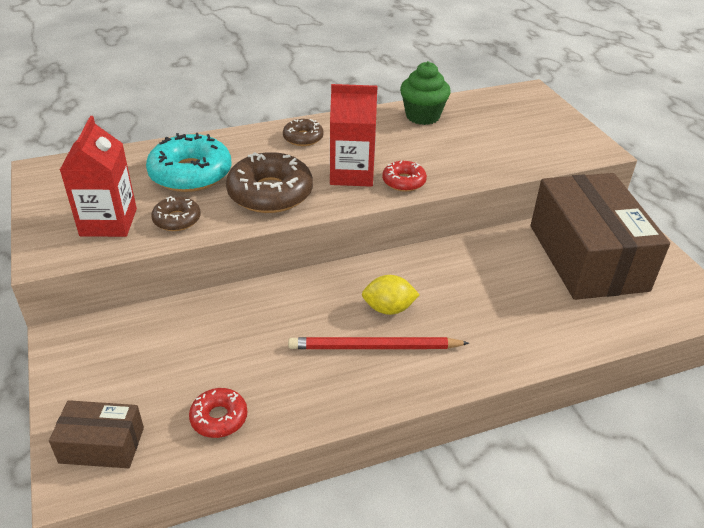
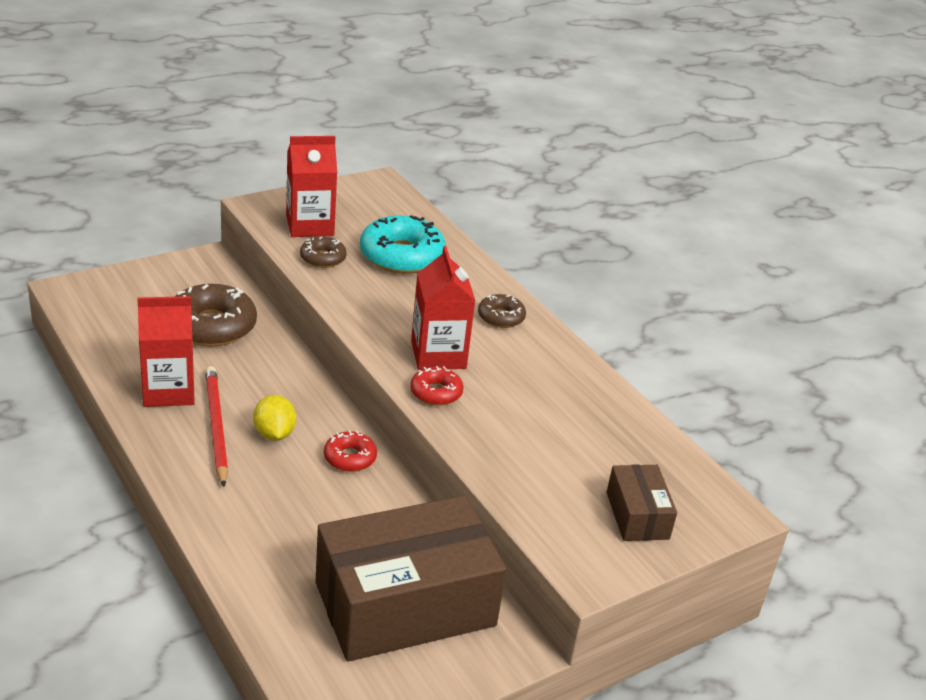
camera: 75 degrees right, 5 degrees down
(102, 445) = (96, 295): brown box -> brown box (637, 515)
(219, 418) = (124, 345): red donut -> red donut (350, 458)
(270, 193) = (382, 305): brown donut -> brown donut (211, 326)
(312, 381) = (169, 391): none -> red carton
(422, 116) = (599, 406): green cupcake -> none

